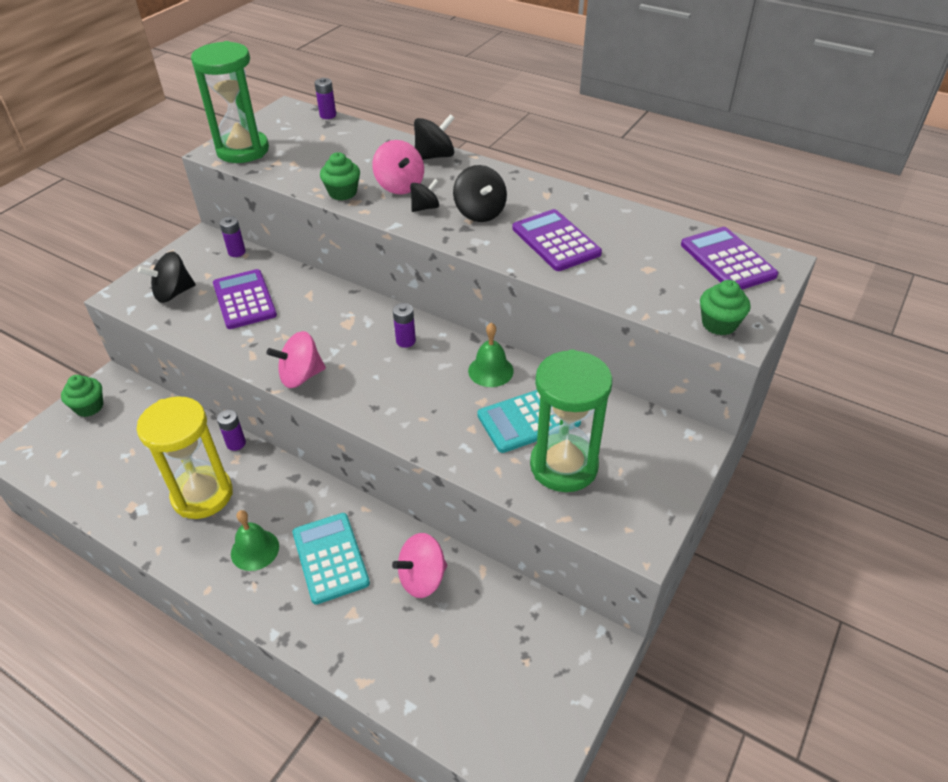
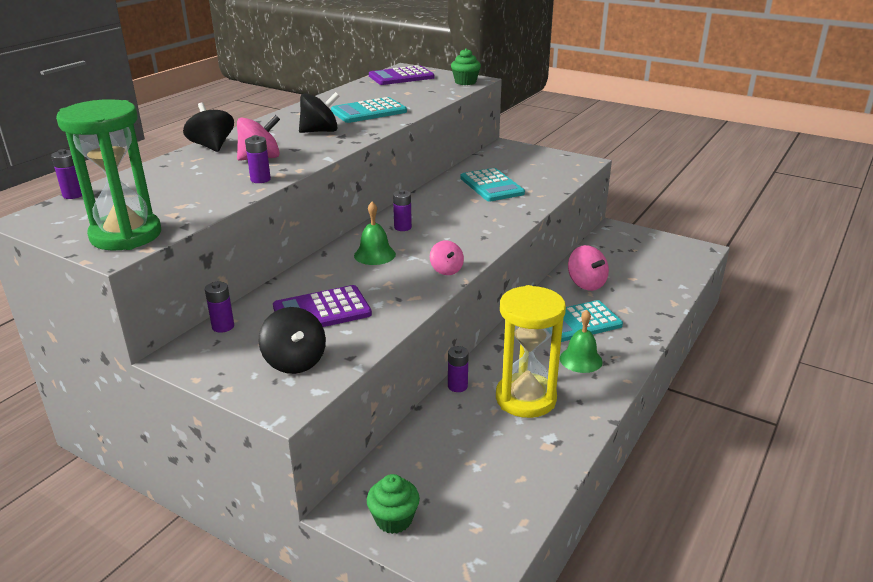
camera: 90 degrees left, 15 degrees down
(301, 376) = (446, 270): pink spinning top -> pink spinning top, size x0.65
(342, 193) = (260, 179): green cupcake -> purple battery
(425, 207) = (304, 148): black spinning top -> none
(490, 370) = (441, 197): green bell -> green bell (374, 254)
(556, 241) = (368, 111): purple calculator -> turquoise calculator
(563, 466) = (532, 177): green hourglass -> none

